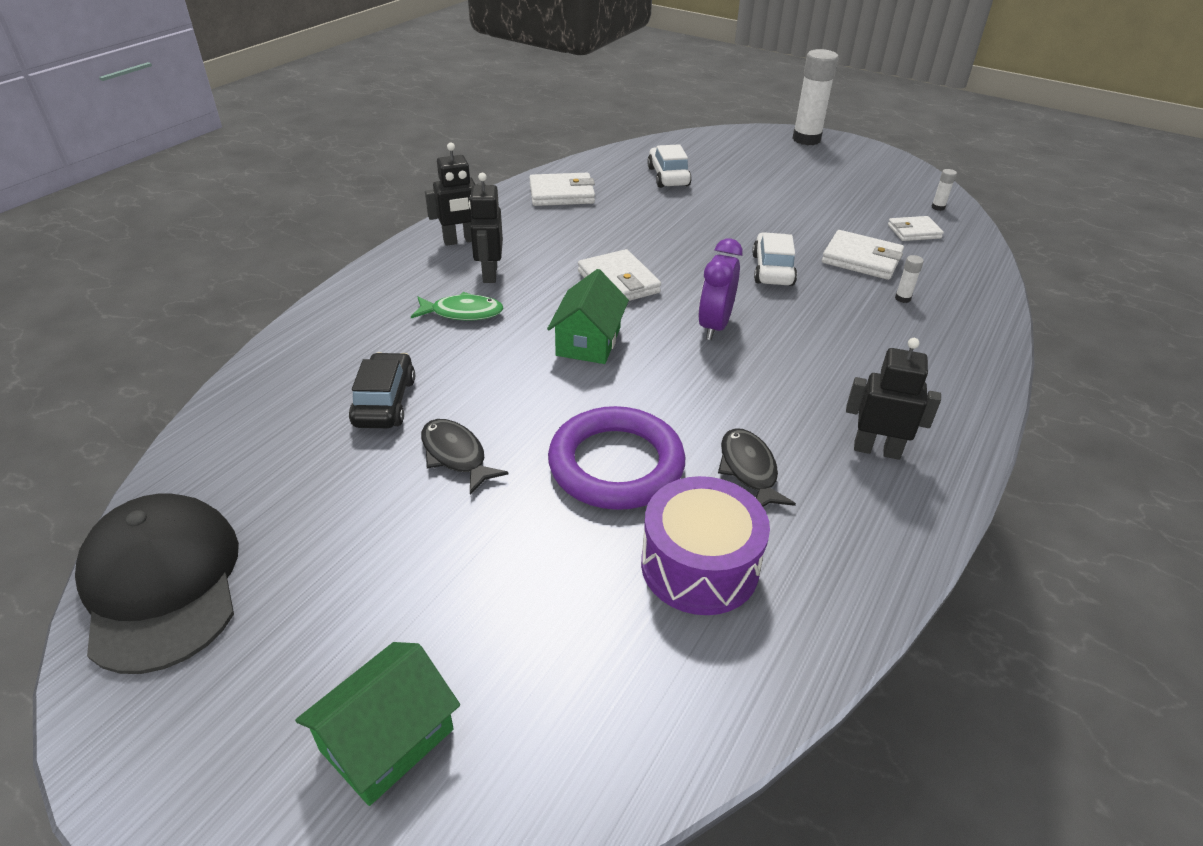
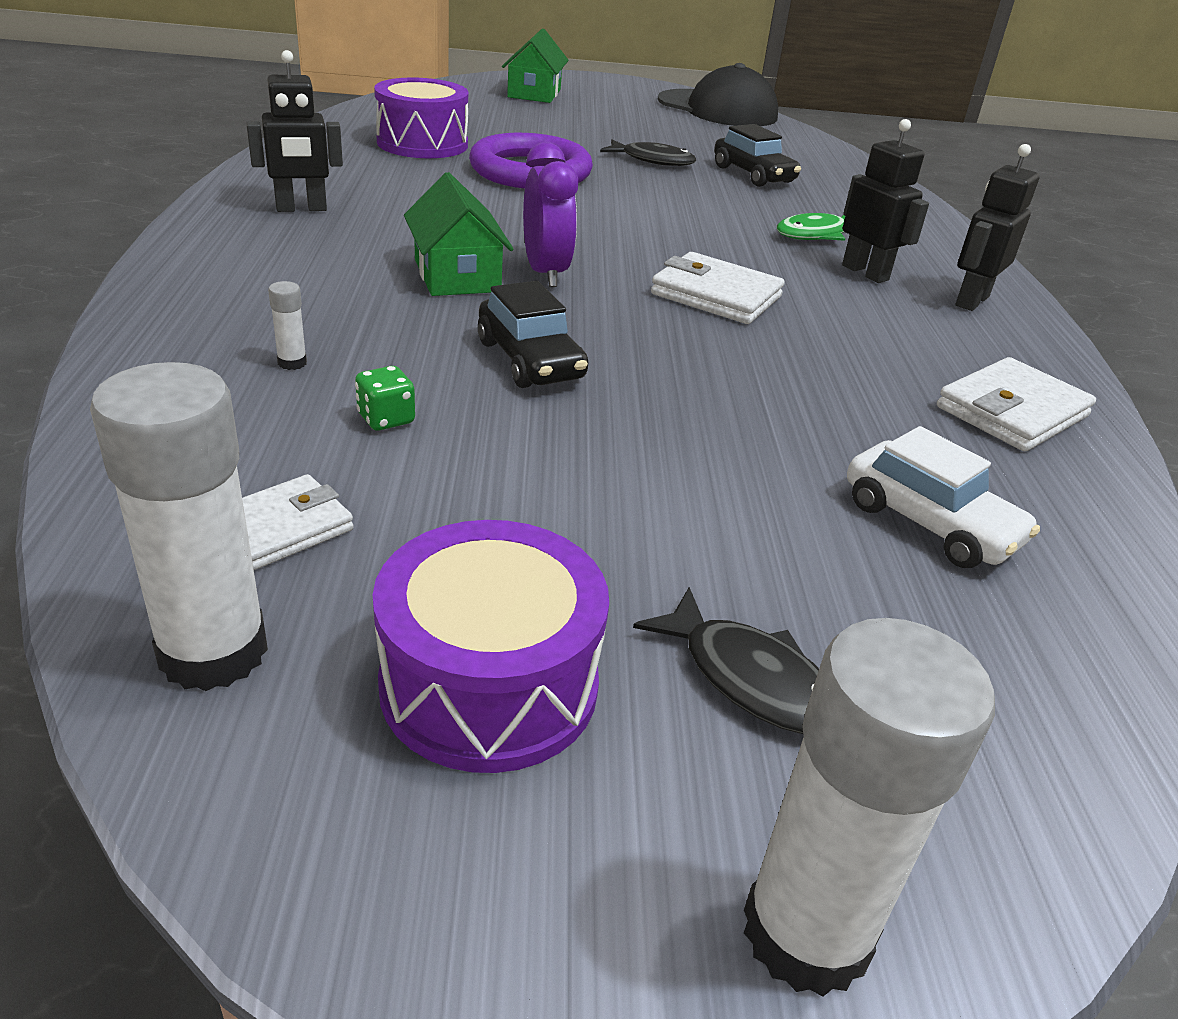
camera: 145 degrees right, 5 degrees down
(588, 341) = (661, 235): green house -> green house (457, 275)
(749, 470) = (418, 183): black fish -> black fish (750, 678)
(772, 270) = (530, 360): white car -> black car
(856, 183) = (489, 684): none -> purple drum
(861, 259) = (386, 419): white wallet -> green dice
(938, 207) = (213, 652): white glue stick -> white glue stick, size x2.48

